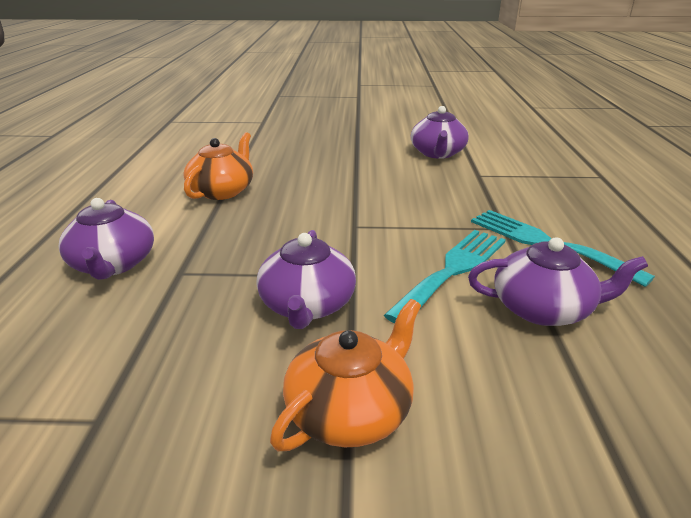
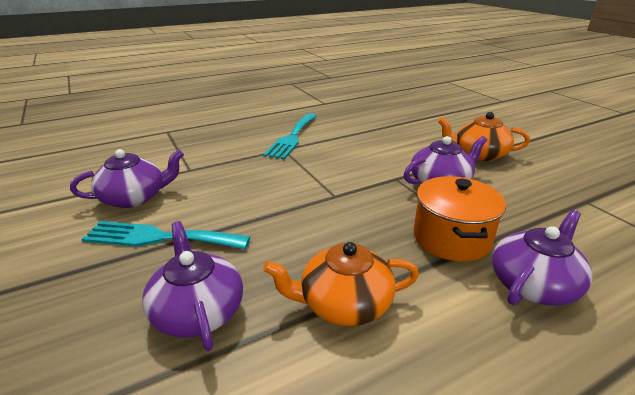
camera: 120 degrees left, 0 degrees up
(212, 256) = (451, 238): none -> orange pot
(453, 270) = (352, 154): turquoise fork -> turquoise fork (159, 237)
(543, 309) = (359, 132): purple teapot -> purple teapot (198, 311)

